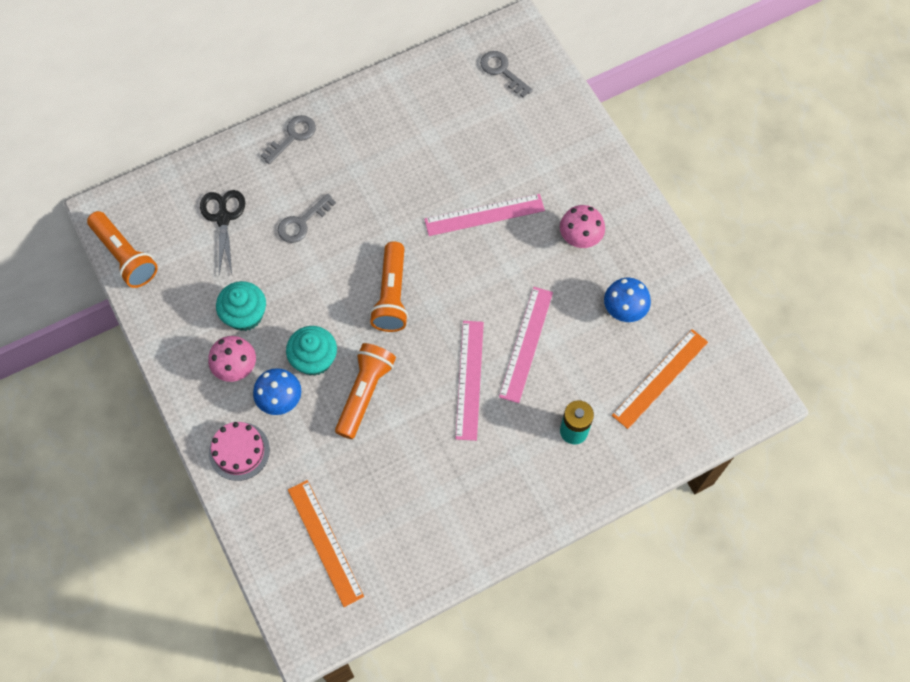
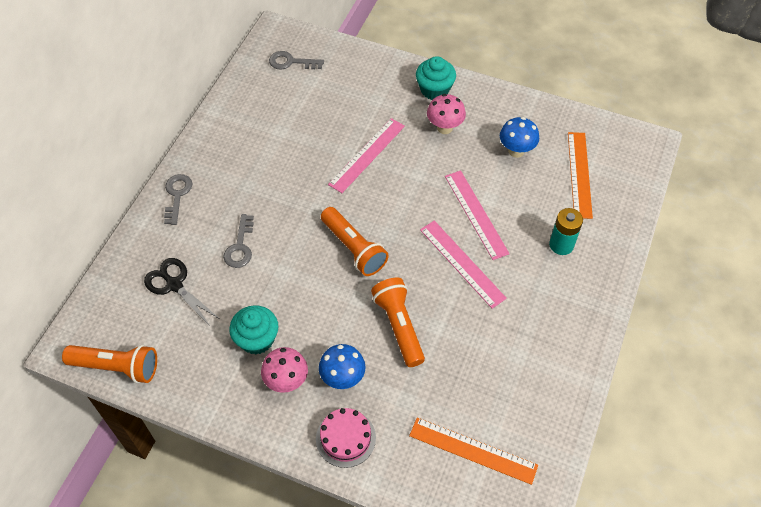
camera: 40 degrees left, 10 degrees down
(314, 359) = (339, 331): turquoise cupcake -> turquoise cupcake (434, 89)

